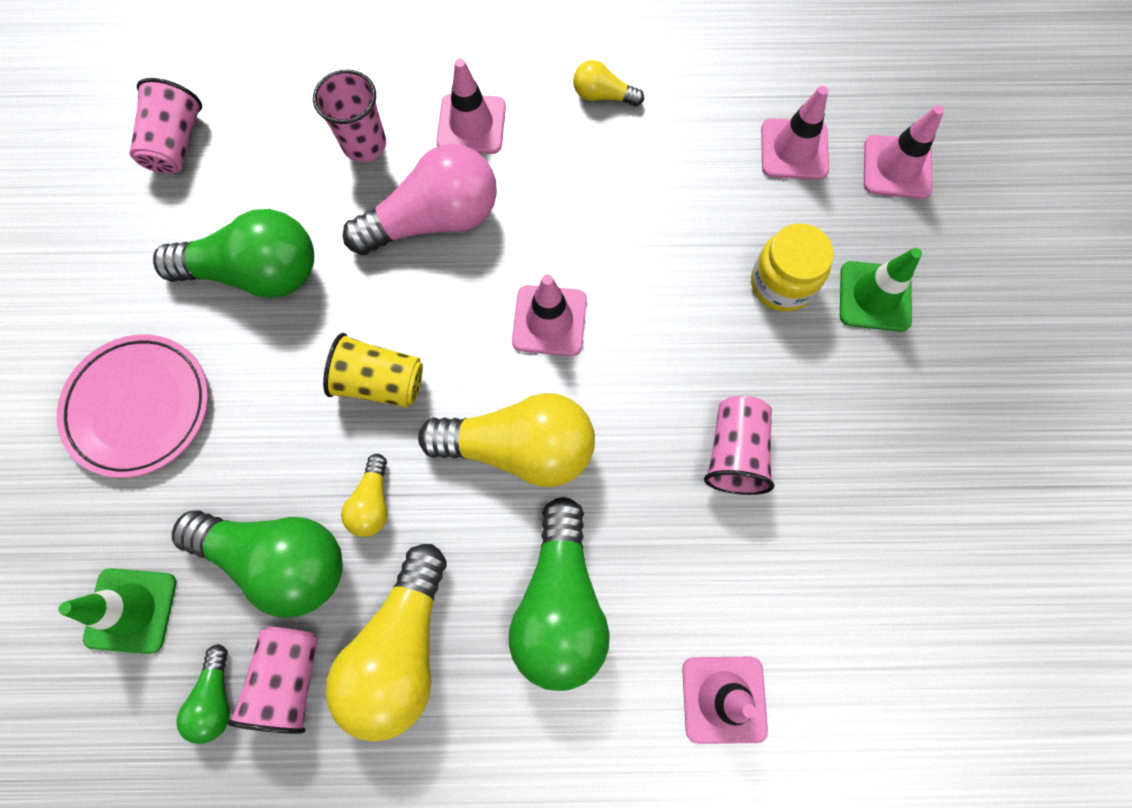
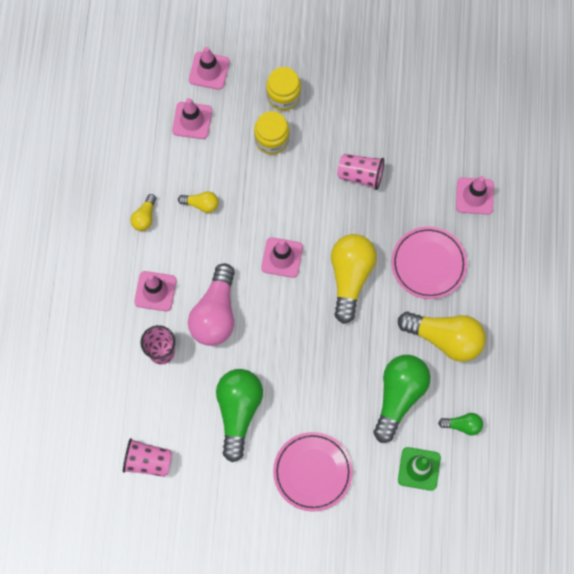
camera: 85 degrees left, 0 degrees up
(289, 678) = (455, 391): pink cup -> none
(372, 503) = (373, 351): yellow light bulb -> yellow light bulb (201, 204)
(380, 382) = (309, 345): yellow cup -> none
(435, 219) = (215, 314): pink light bulb -> pink light bulb turned 150 degrees counterclockwise
(560, 604) = (428, 264): green light bulb -> pink plate
(874, 296) = (283, 96): green traffic cone -> yellow jar

